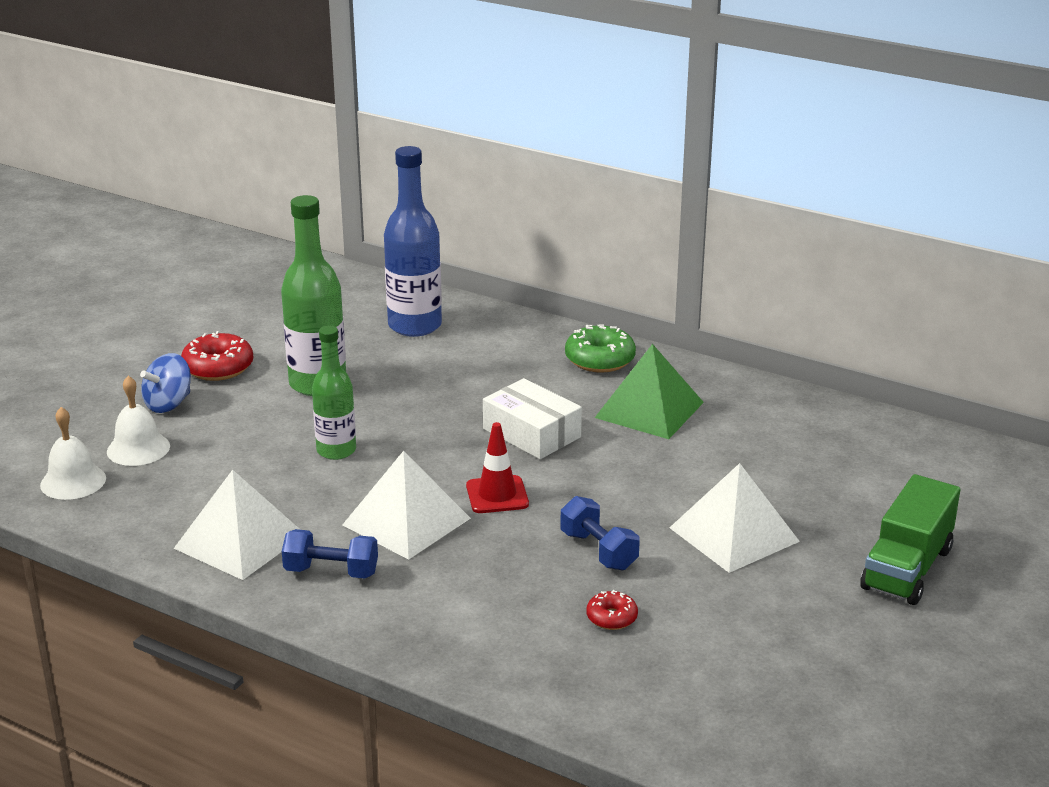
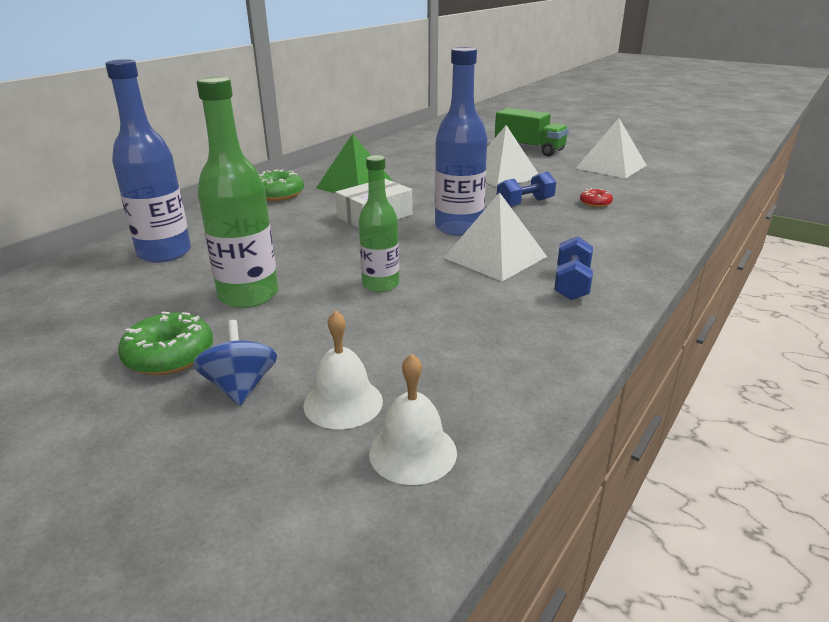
camera: 85 degrees left, 0 degrees up
(168, 404) = (240, 387): blue spinning top -> blue spinning top turned 150 degrees counterclockwise
(218, 368) = (169, 356): red donut -> green donut
(240, 541) = (533, 326): white pyramid -> white pyramid (611, 166)
(497, 495) = (458, 228): red traffic cone -> blue bottle

